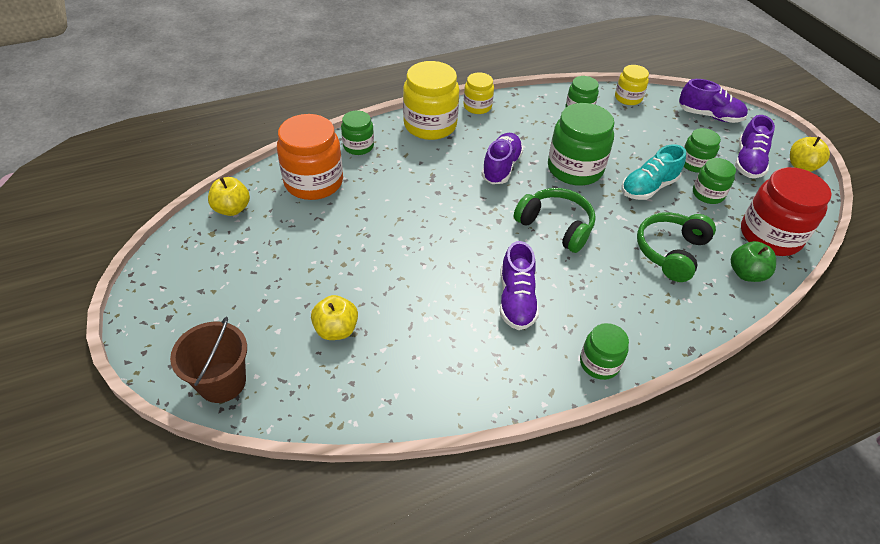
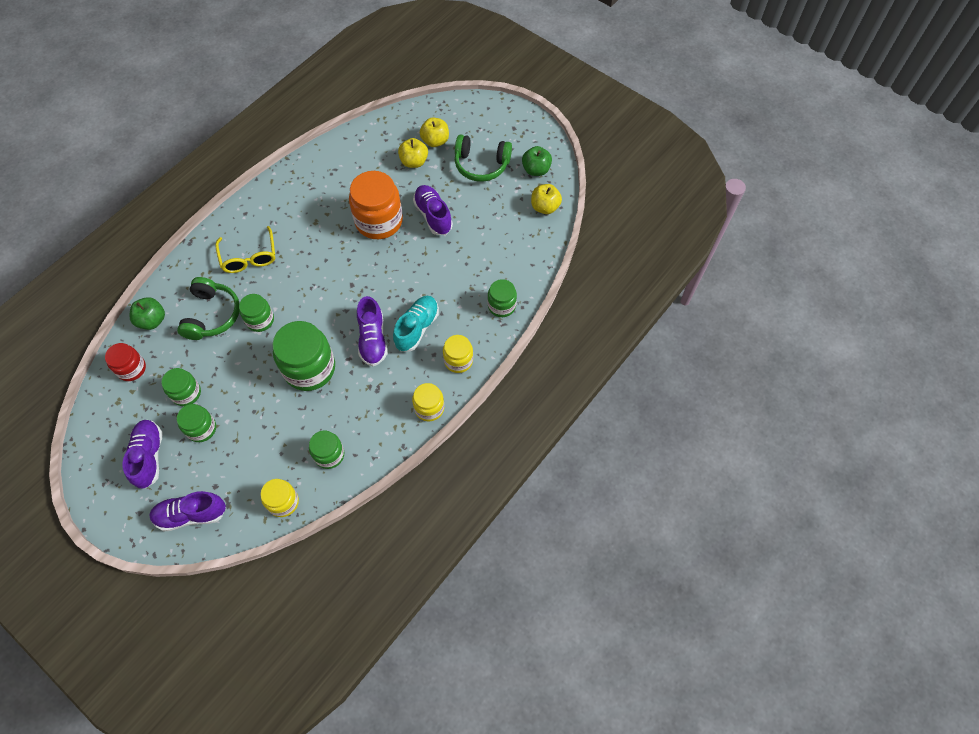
camera: 155 degrees right, 15 degrees up
(199, 251) = (536, 170): none -> green apple
(222, 382) = (454, 112): brown bucket -> none
(314, 182) = (508, 255): orange jar -> orange jar (379, 221)
(430, 125) = (458, 360): yellow jar -> yellow jar, size x0.56
(516, 300) = (313, 227): purple shoe -> purple shoe (433, 215)
(556, 226) = (306, 299): green headphones -> green headphones (481, 165)
(599, 363) = (247, 209): green jar -> green jar (260, 320)
(612, 297) = (249, 257): none -> yellow glasses
(648, 187) = (240, 376): turquoise shoe -> turquoise shoe (417, 328)
(770, 235) = (131, 368): red jar -> red jar, size x0.56
(801, 166) = (95, 476): yellow apple -> yellow apple (435, 141)

